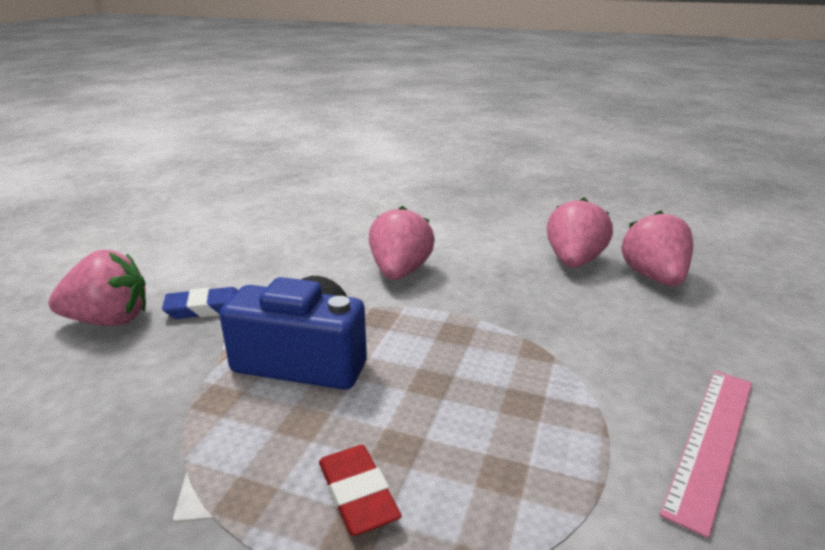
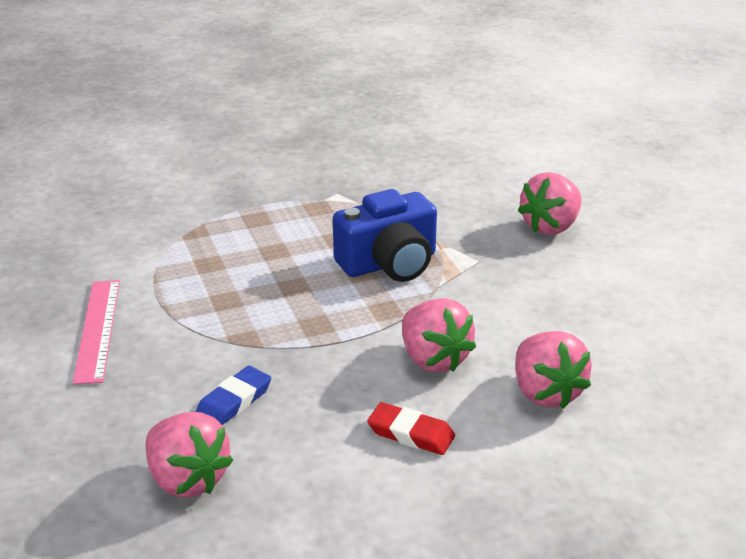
camera: 140 degrees right, 5 degrees up
(206, 308) = (513, 260): blue eraser -> blue eraser (234, 401)
(357, 494) = (271, 229): red eraser -> red eraser (411, 433)
(574, 261) = (286, 462): pink strawberry -> pink strawberry (545, 393)

